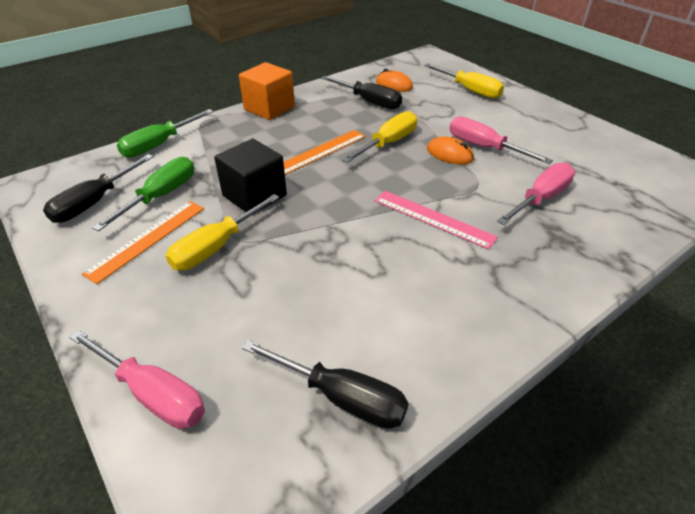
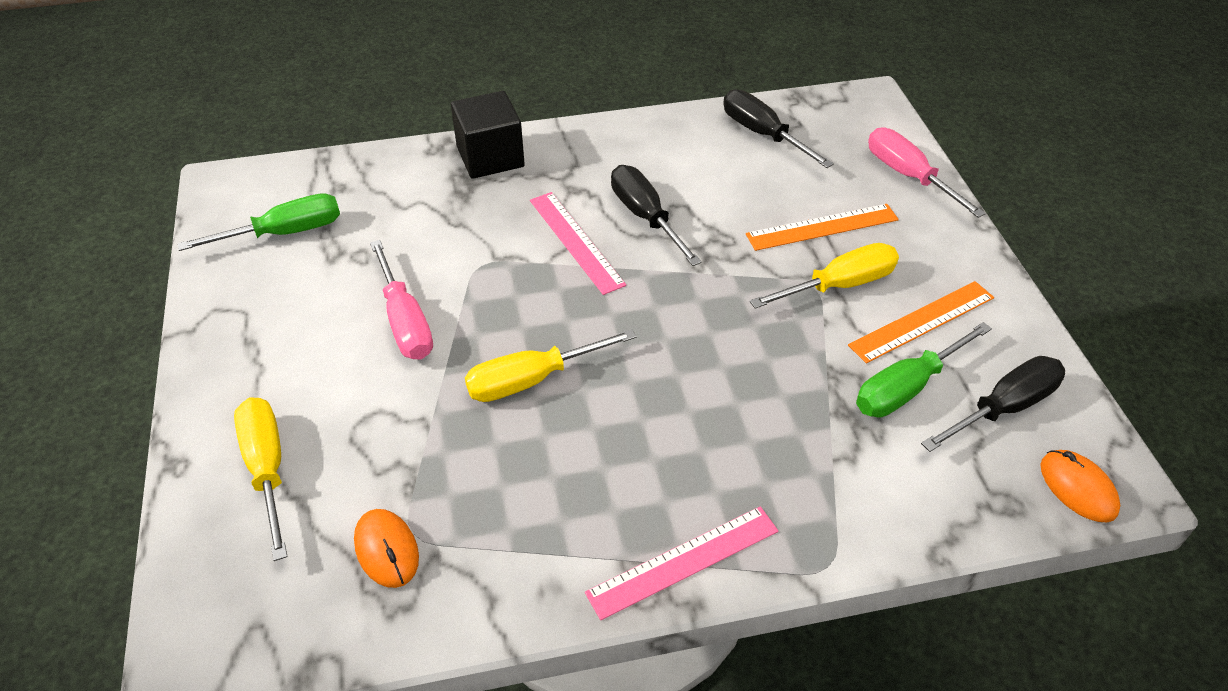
camera: 155 degrees left, 5 degrees up
(160, 144) = (912, 516): green screwdriver -> green screwdriver (284, 233)
(254, 195) = (775, 345): black cube -> black cube (490, 157)
(269, 108) = (683, 561): orange cube -> pink ruler
(320, 152) = (647, 397): orange ruler -> orange ruler (822, 227)
(369, 101) = (480, 507): black screwdriver -> black screwdriver (646, 217)
(449, 154) = (464, 326): orange mouse -> orange mouse (1078, 488)
(540, 199) = (432, 225): pink screwdriver -> none

